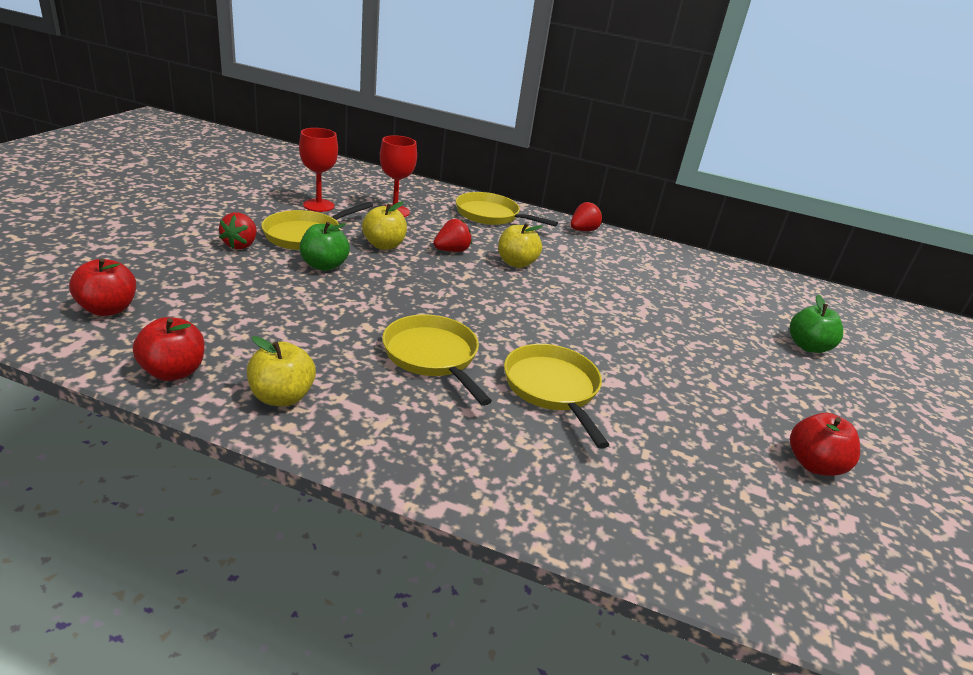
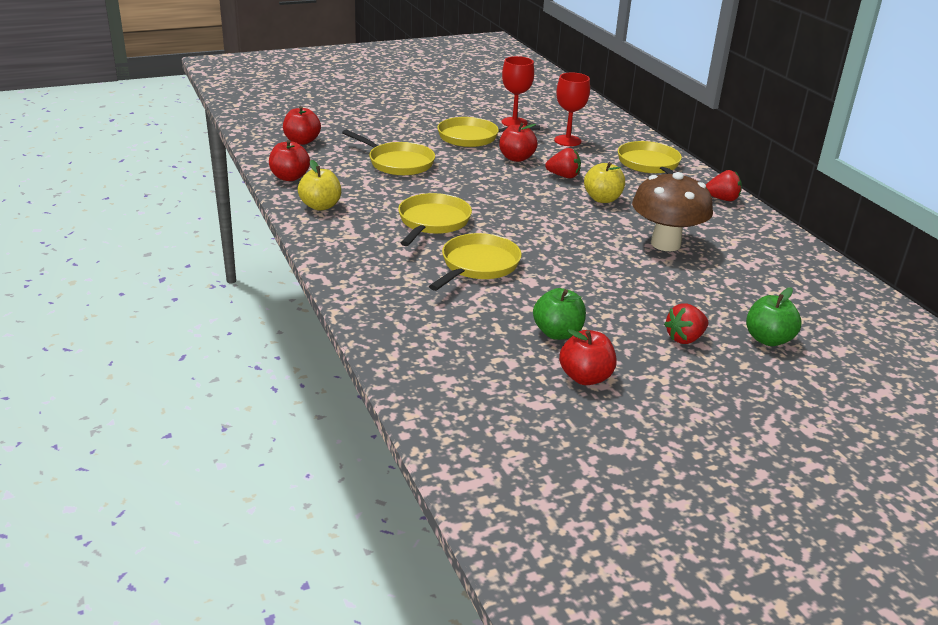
camera: 50 degrees right, 0 degrees up
(241, 245) = (420, 131): red strawberry -> red strawberry (685, 338)
(278, 295) = (397, 163): none -> yellow pan
(324, 266) = (452, 157): green apple -> green apple (557, 333)
(384, 245) = (516, 158): yellow apple -> red apple
(623, 289) = (665, 244): none -> brown mushroom

